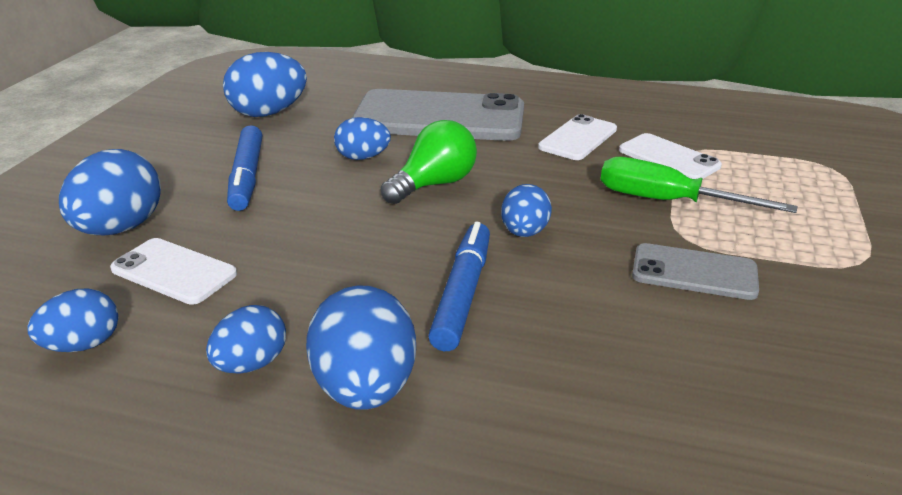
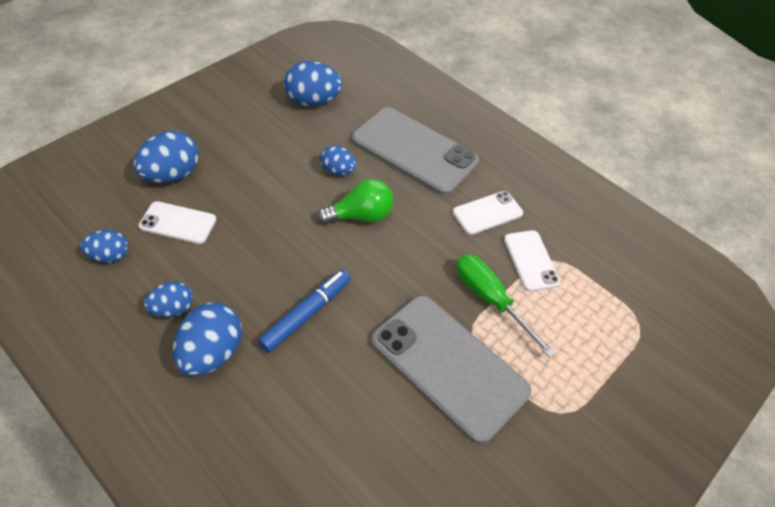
camera: 25 degrees right, 20 degrees up
(174, 271) = (178, 223): white phone -> white phone turned 45 degrees counterclockwise
(247, 177) = (262, 159): blue marker -> none
(524, 232) = (379, 283): blue egg -> none
(694, 272) = (448, 366): grey phone -> grey phone, size x1.96

